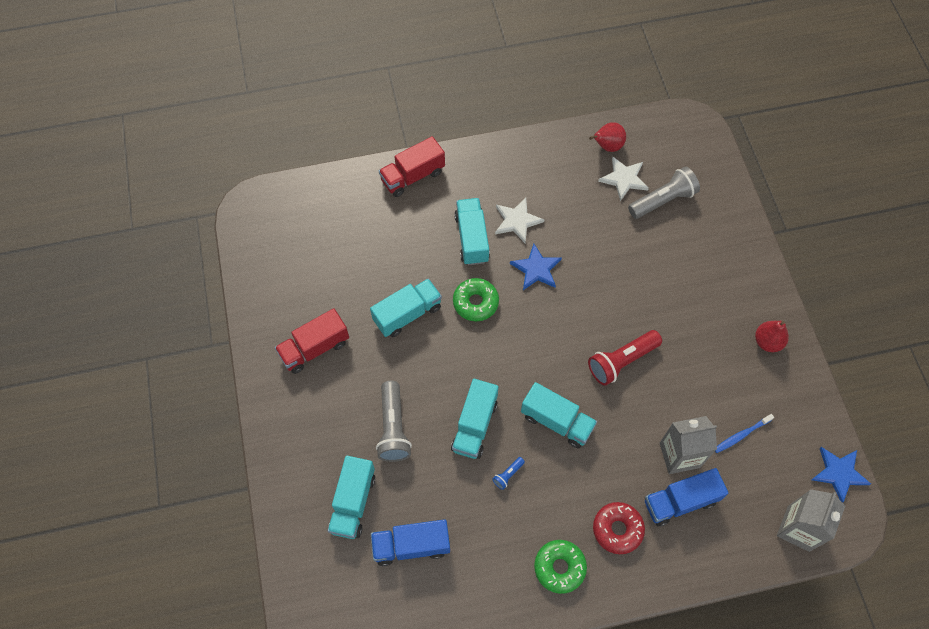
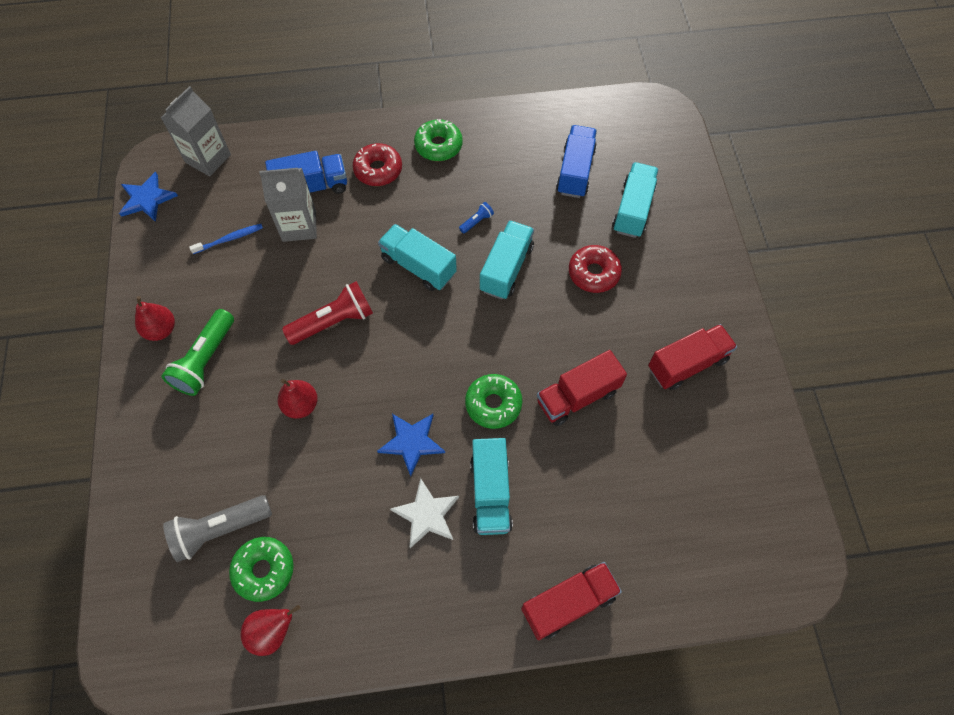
camera: 175 degrees left, 0 degrees up
(393, 428) = (593, 273): grey flashlight -> red donut
(407, 314) = (577, 396): turquoise truck -> red truck
(411, 546) = (575, 171): blue truck -> blue truck turned 75 degrees counterclockwise
(624, 179) = (264, 570): white star -> green donut
(630, 289) = (301, 405): none -> red pear
(719, 319) = (205, 360): none -> green flashlight

